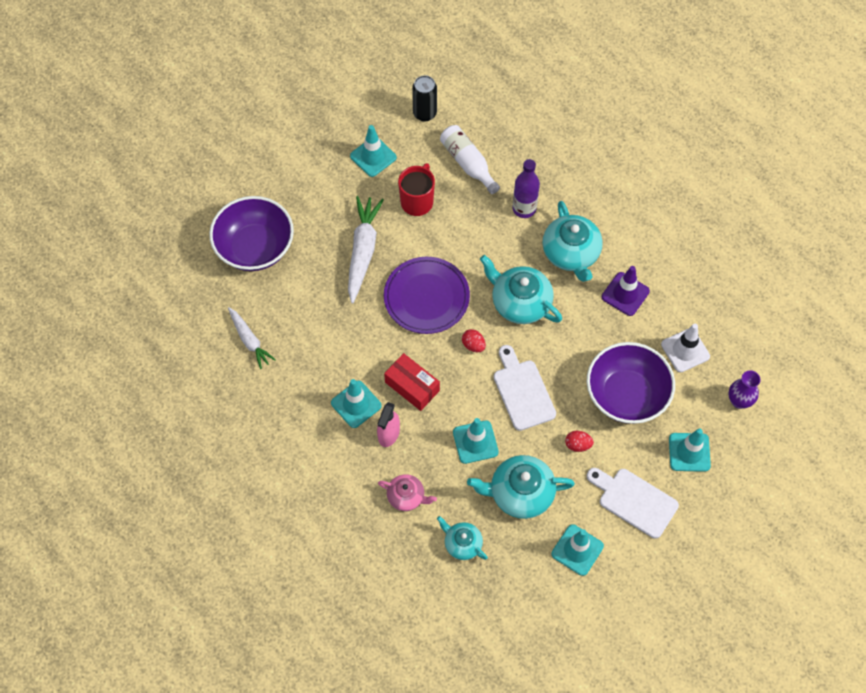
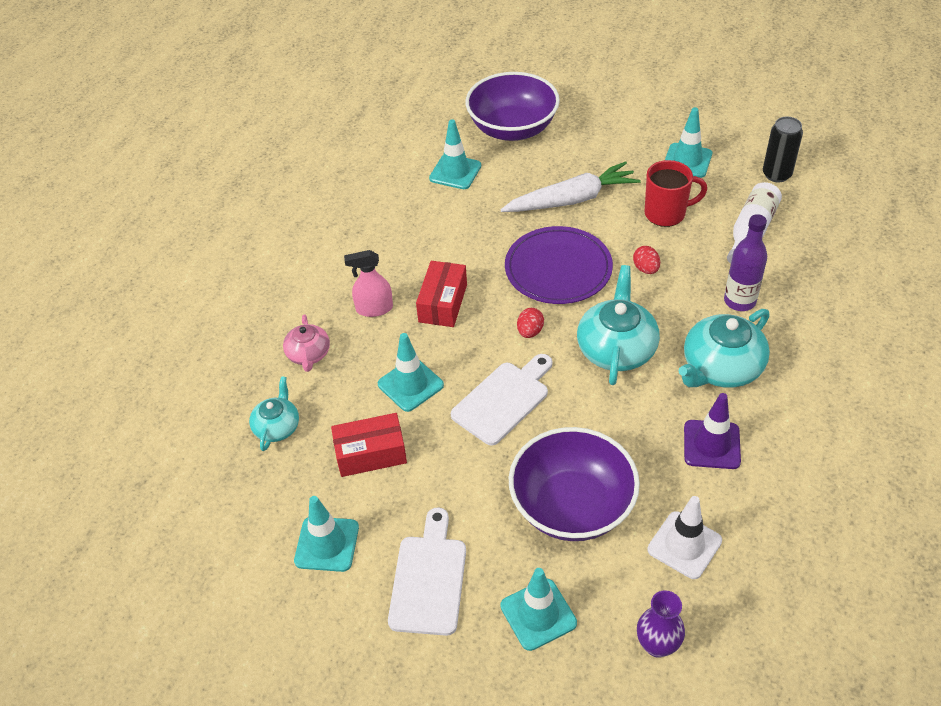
camera: 65 degrees right, 15 degrees down
(249, 340) = (410, 167): white carrot -> none
(356, 404) = (392, 269): turquoise traffic cone -> turquoise traffic cone (455, 172)
(520, 493) = (371, 453): turquoise teapot -> red box
(578, 445) = (469, 484): red egg -> red egg (646, 269)

